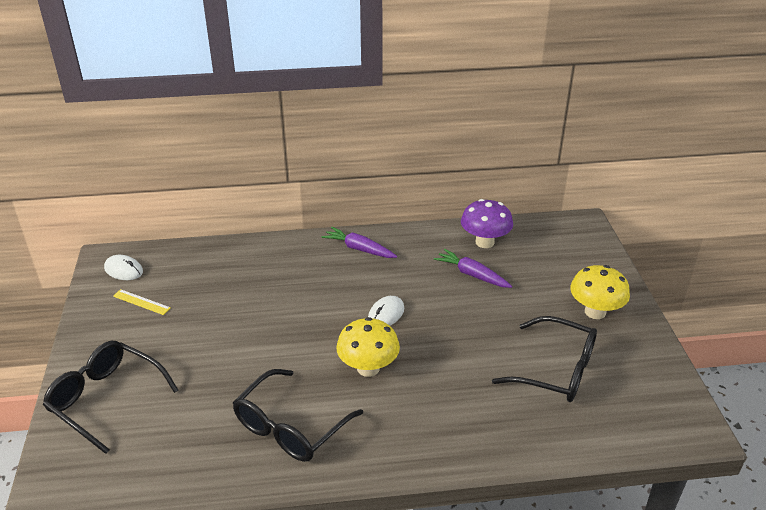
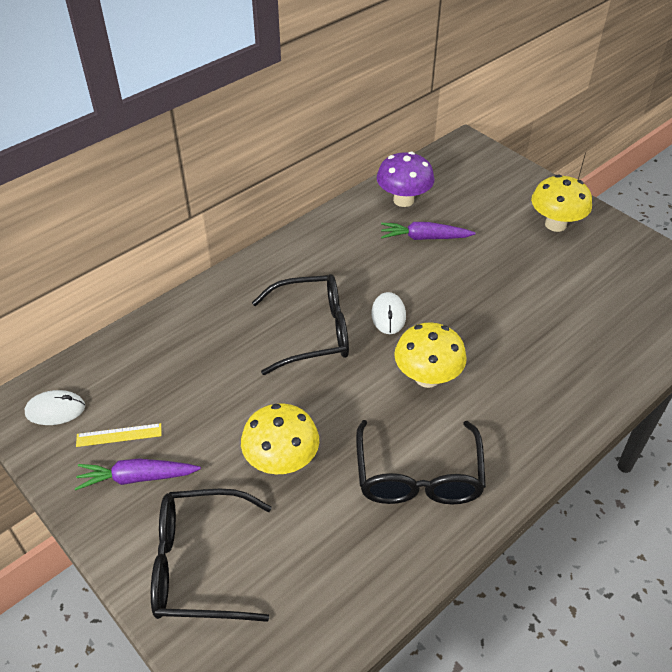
camera: 35 degrees left, 10 degrees up
(215, 368) = (282, 461): none -> yellow mushroom
(359, 249) = (294, 261): purple carrot -> purple carrot (137, 478)
(555, 370) = (577, 293): black glasses -> black glasses (312, 332)

